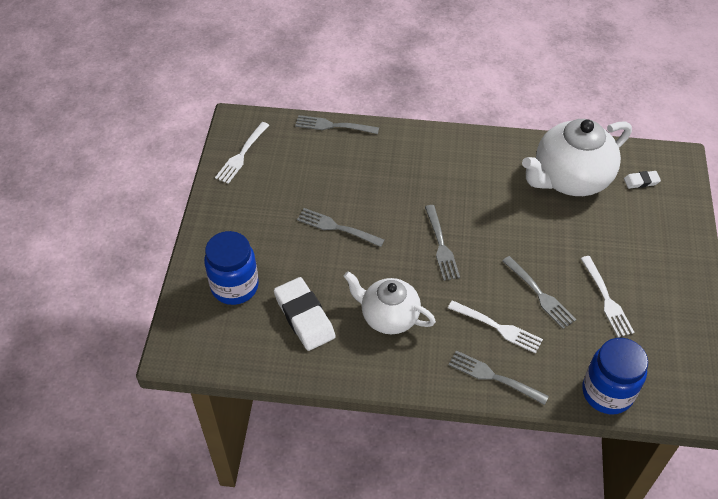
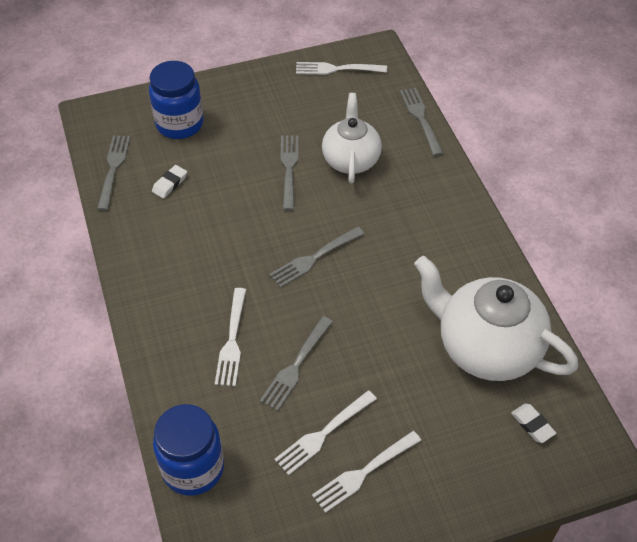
camera: 65 degrees right, 0 degrees up
(304, 317) = (170, 184): white eraser -> white eraser, size x0.49
(388, 316) = (201, 245): white teapot -> white teapot (351, 160)
(494, 377) = (167, 357): grey fork -> grey fork (113, 169)
(646, 287) = (364, 472): none -> white fork

